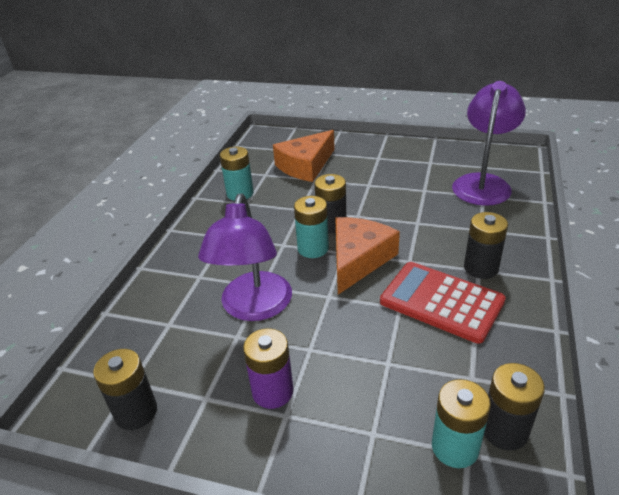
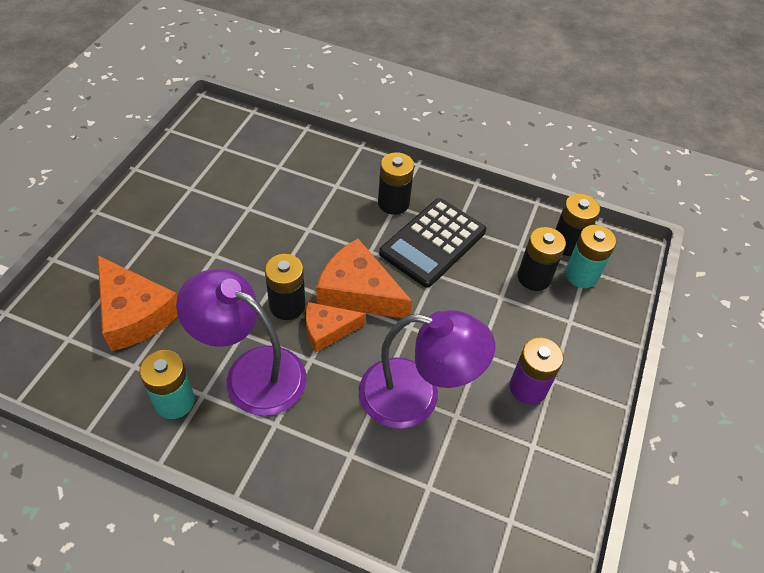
camera: 90 degrees left, 15 degrees up
(136, 412) = (548, 511): black battery -> black battery (534, 277)
(313, 248) = (327, 330): turquoise battery -> orange cheese
(441, 302) = (433, 242): red calculator -> black calculator
(483, 183) = (255, 159): purple lamp -> purple lamp (251, 372)

